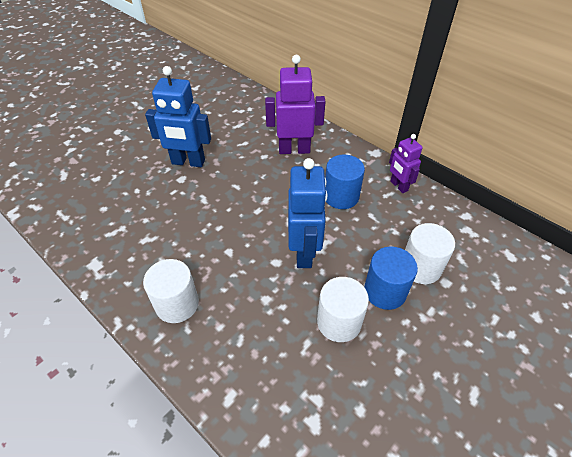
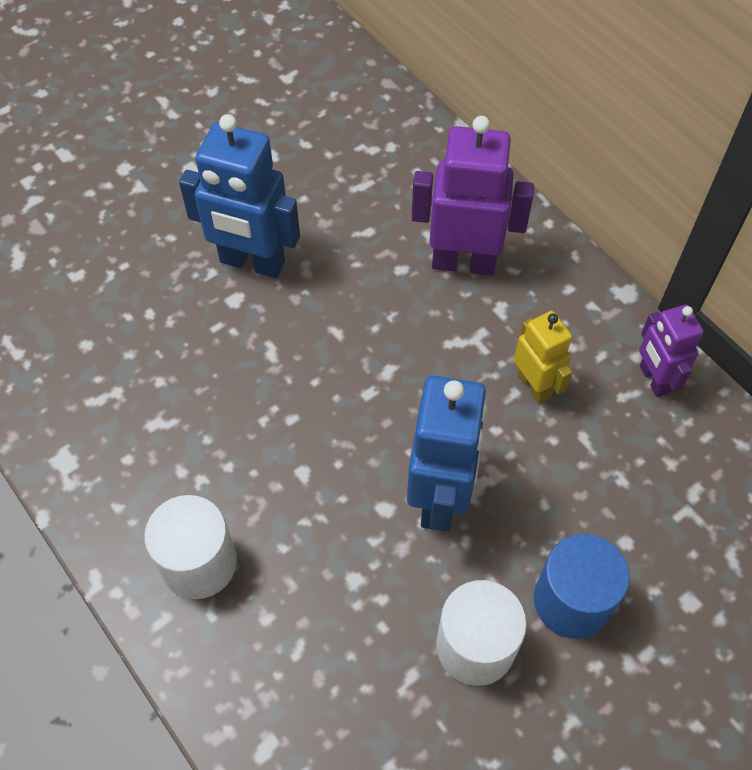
camera: 10 degrees right, 10 degrees up
(341, 196) = (534, 386): blue cylinder -> yellow robot
(420, 267) = (651, 563): white cylinder -> none

